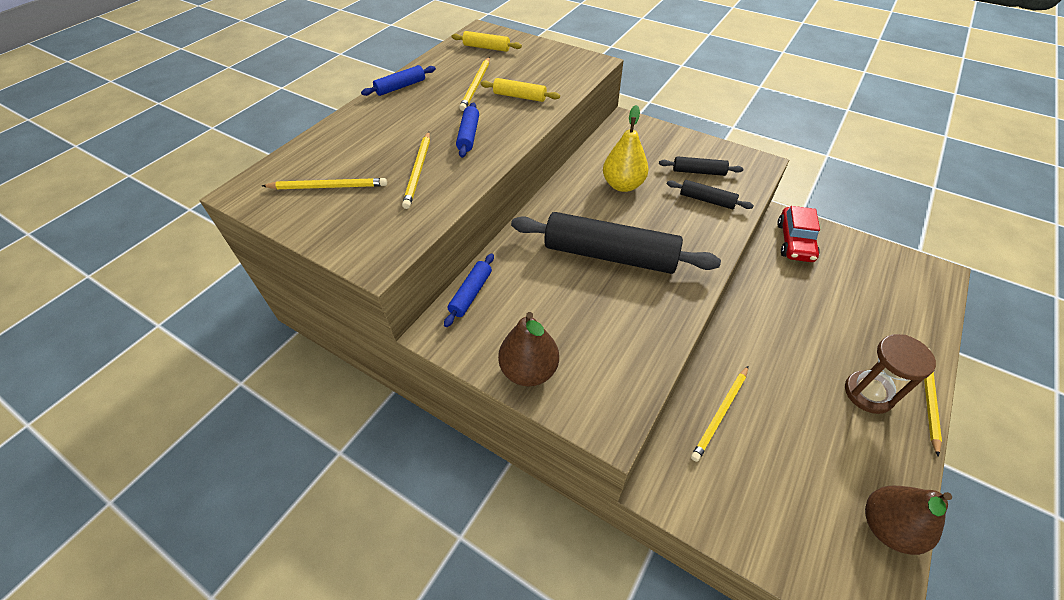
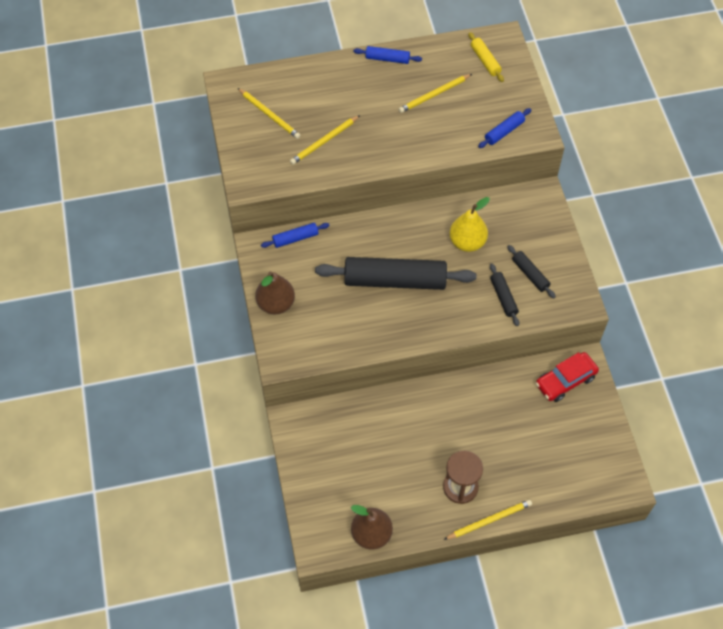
camera: 45 degrees right, 10 degrees up
(468, 135) = (380, 136): blue rolling pin -> blue rolling pin (504, 132)
(519, 96) = (448, 127): yellow rolling pin -> none
(610, 255) = (395, 280): black rolling pin -> black rolling pin turned 60 degrees counterclockwise
(720, 414) = (366, 420): yellow pencil -> none

